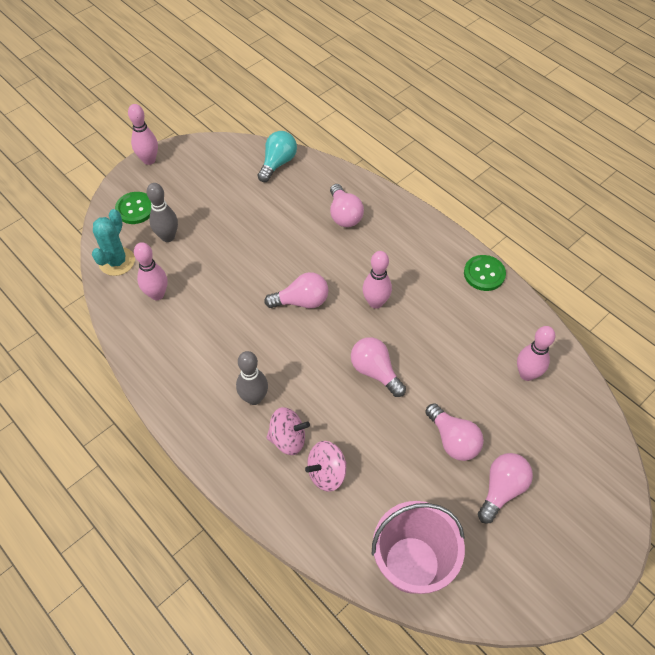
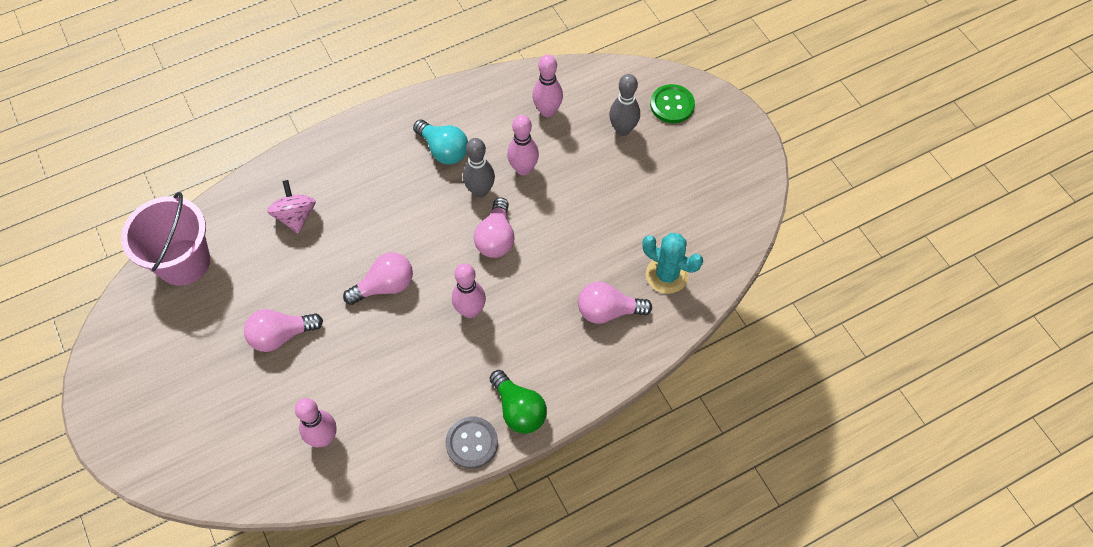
camera: 105 degrees right, 5 degrees up
(117, 261) = (601, 82): turquoise cactus -> turquoise cactus (667, 275)
(149, 160) = (746, 126): pink bowling pin -> pink bowling pin (523, 169)
(254, 398) = (396, 173): grey bowling pin -> grey bowling pin (480, 191)
(278, 163) = (712, 257): turquoise light bulb -> turquoise light bulb (443, 150)
(288, 439) = (342, 192): pink spinning top -> none
(445, 251) = (519, 410): none -> green light bulb
(484, 274) = (472, 443): green button -> grey button
(501, 489) = (213, 362): pink light bulb -> none

